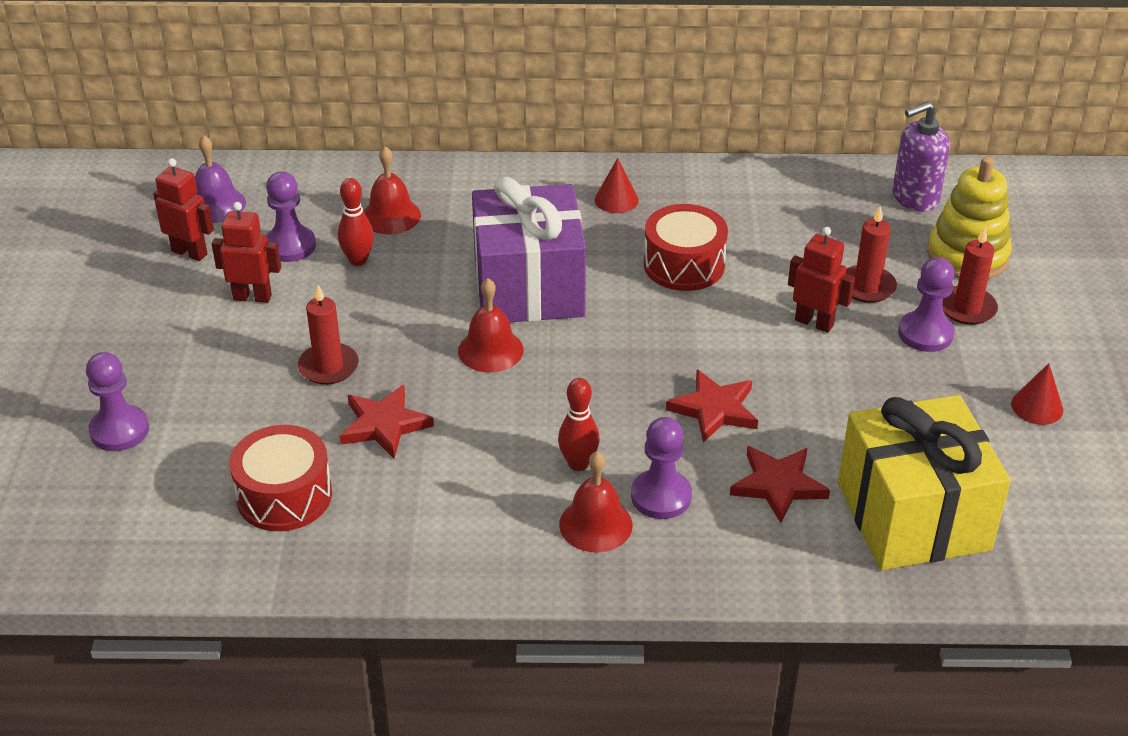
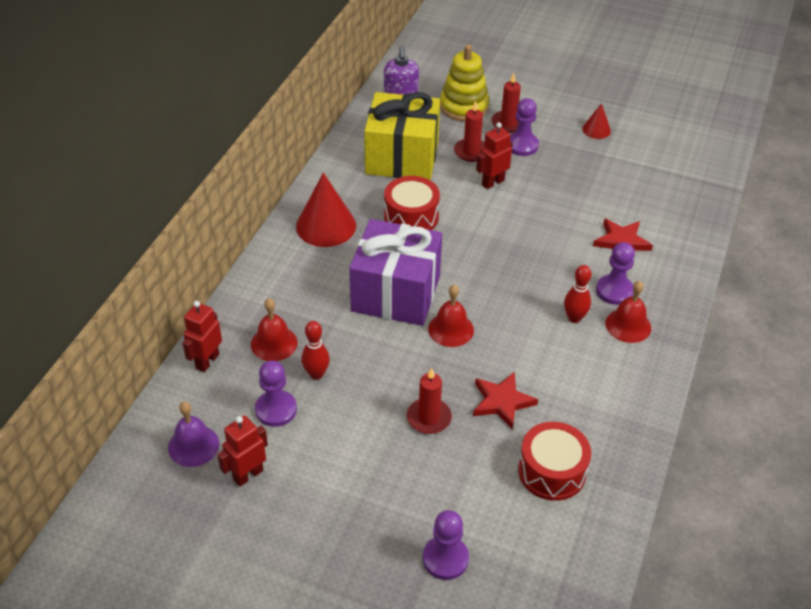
camera: 70 degrees left, 5 degrees up
(252, 297) = (326, 445): red robot -> red robot (207, 361)
(616, 199) = (326, 226): red cone -> red cone, size x1.91
(714, 409) = (550, 246): red star -> none
(913, 516) = (661, 201): yellow gift -> yellow gift (402, 158)

